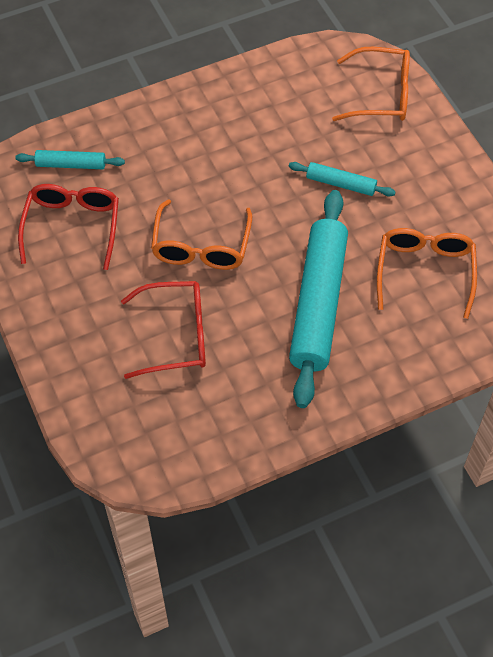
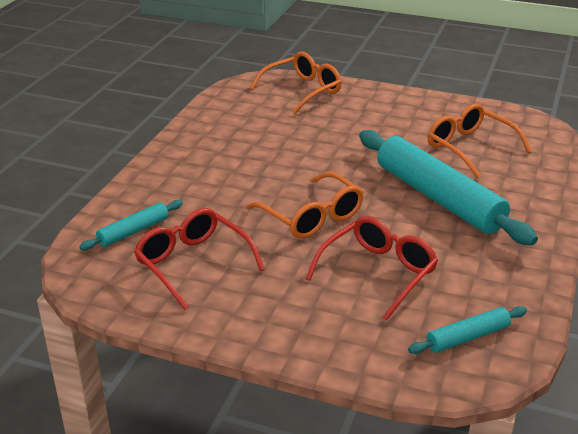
camera: 45 degrees left, 25 degrees down
(341, 184) = (349, 138): turquoise rolling pin -> turquoise rolling pin (467, 337)

